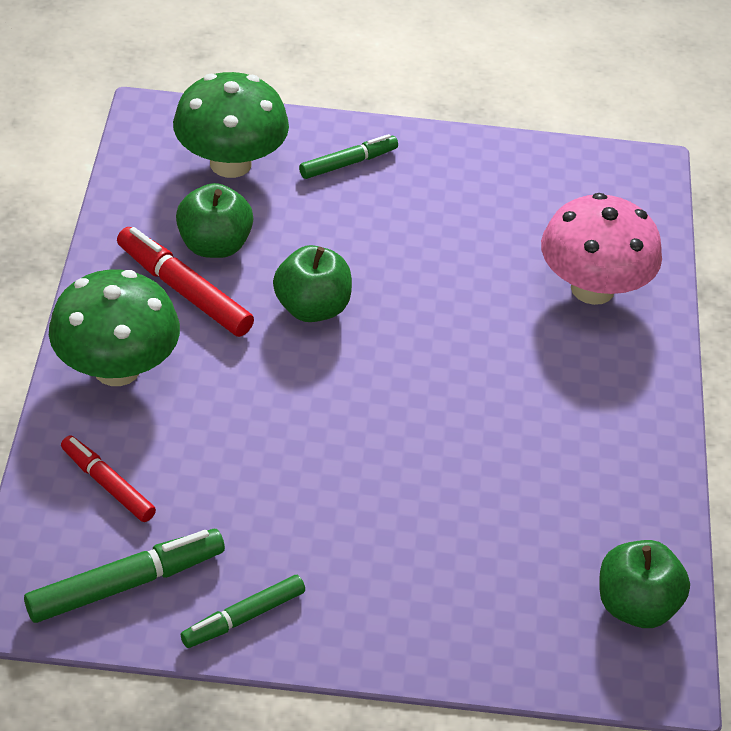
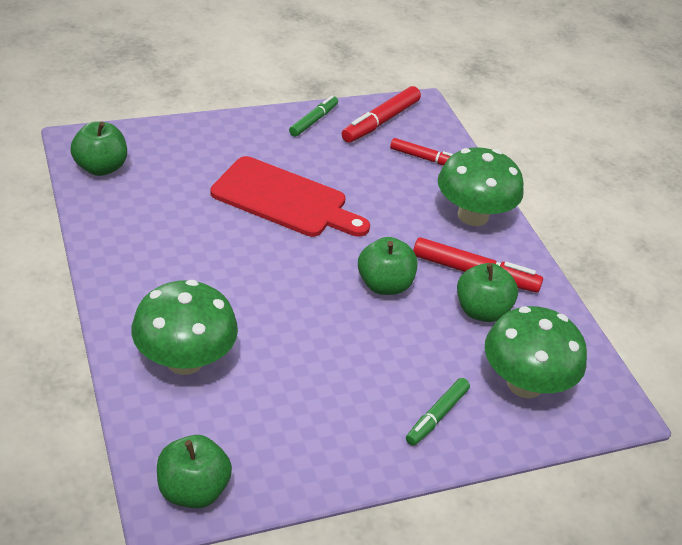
camera: 155 degrees right, 5 degrees down
(125, 584) = (381, 121): green marker -> red marker
(375, 469) = (284, 199): none -> red cutting board
(592, 288) = (184, 360): pink mushroom -> green mushroom
(620, 173) = (193, 490): none -> green apple

